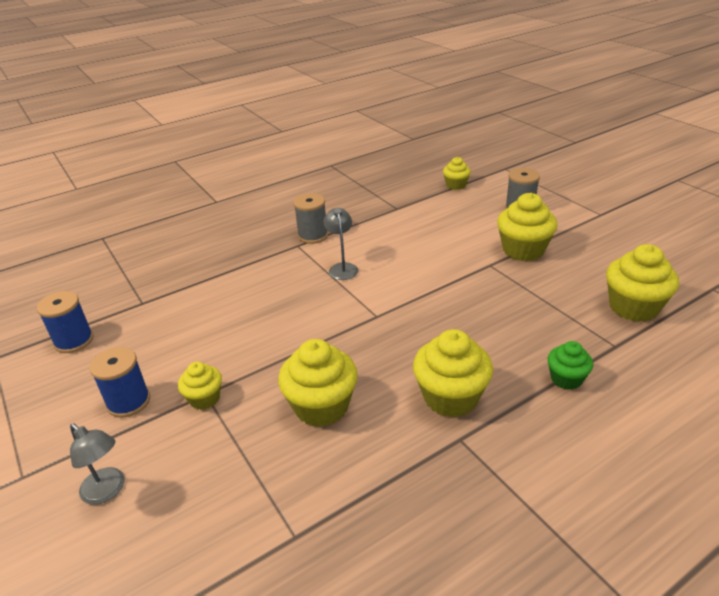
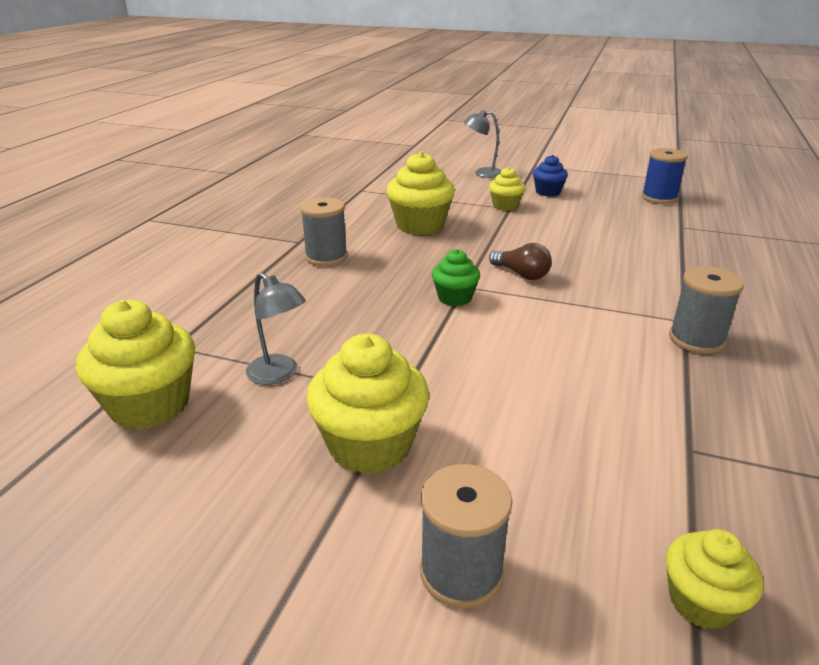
camera: 140 degrees right, 5 degrees down
(128, 402) = (548, 192): blue spool -> blue cupcake
(326, 309) = (521, 274): none -> brown light bulb
(342, 268) = (580, 315): grey lamp -> grey lamp (279, 375)
(450, 397) = (326, 257): yellow cupcake -> grey spool
(566, 379) = (225, 299): green cupcake -> green cupcake (454, 298)

